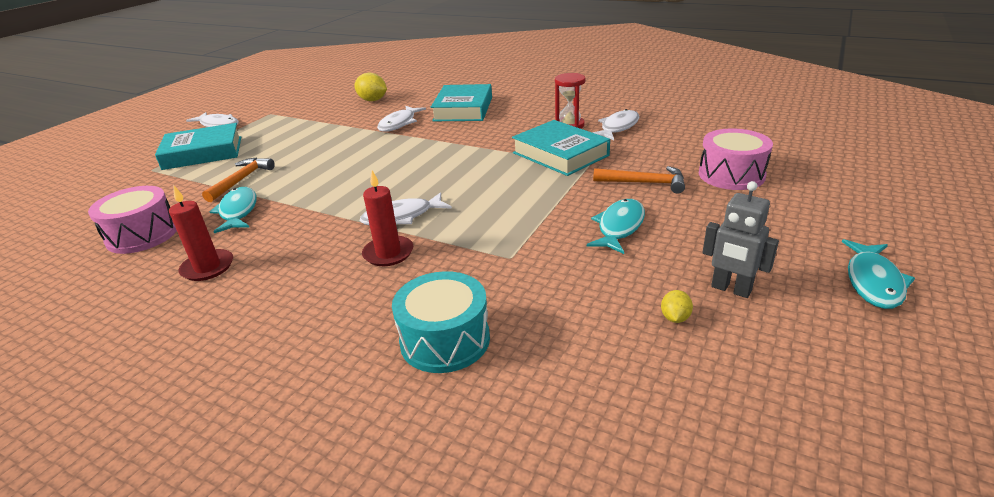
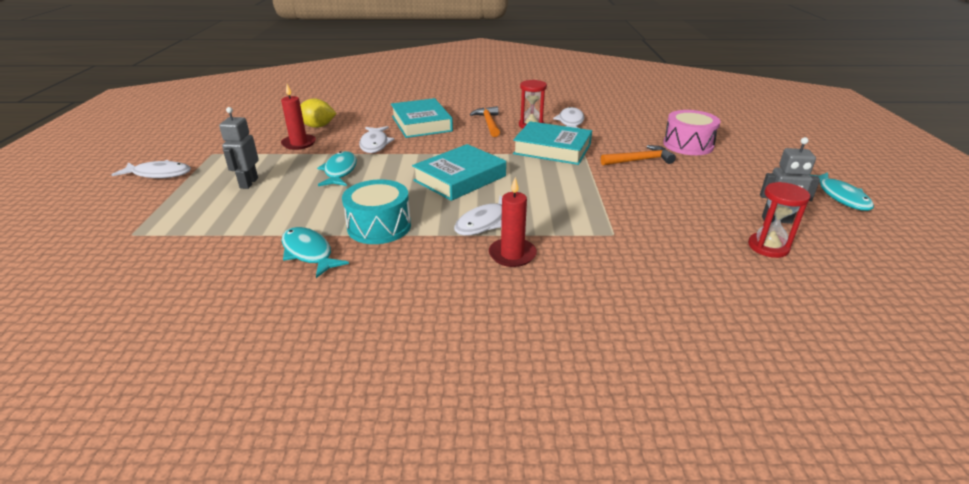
camera: 30 degrees left, 0 degrees up
(142, 235) = (221, 301): pink drum -> none
(203, 153) = (180, 205): turquoise book -> turquoise book (460, 178)
(207, 267) = (348, 311): red candle -> red candle (299, 143)
(241, 180) = (270, 223): orange hammer -> orange hammer (488, 123)
(266, 143) = (248, 183): none -> grey robot
(445, 340) = (643, 306): turquoise drum -> turquoise drum (379, 226)
(619, 227) = (661, 195): turquoise fish -> turquoise fish (340, 171)
(675, 318) = (768, 247): yellow lemon -> red hourglass

